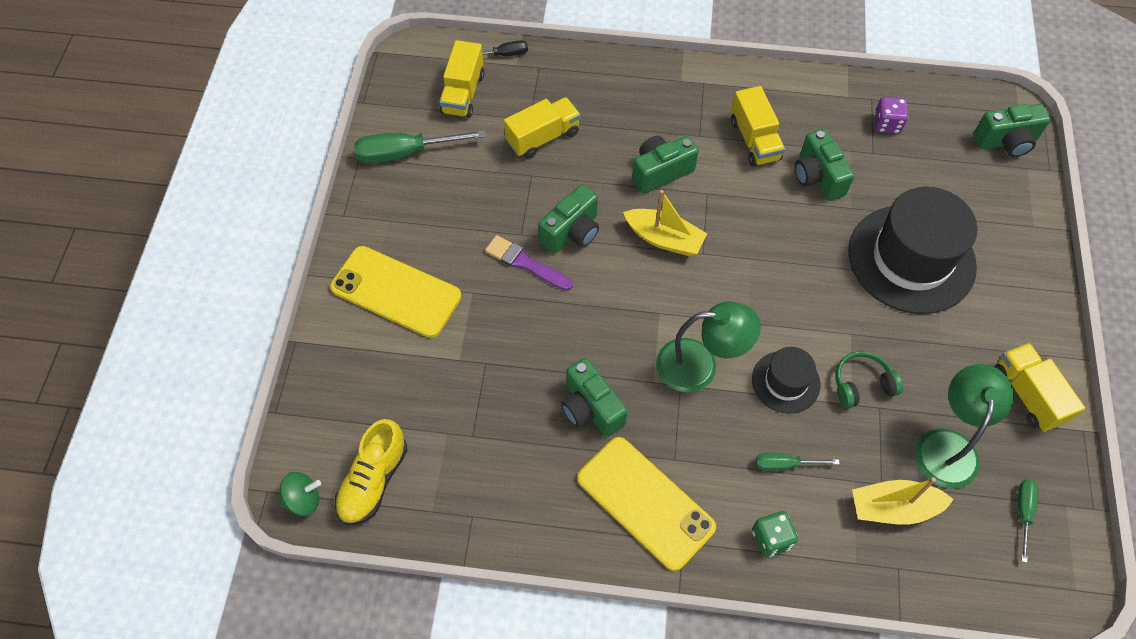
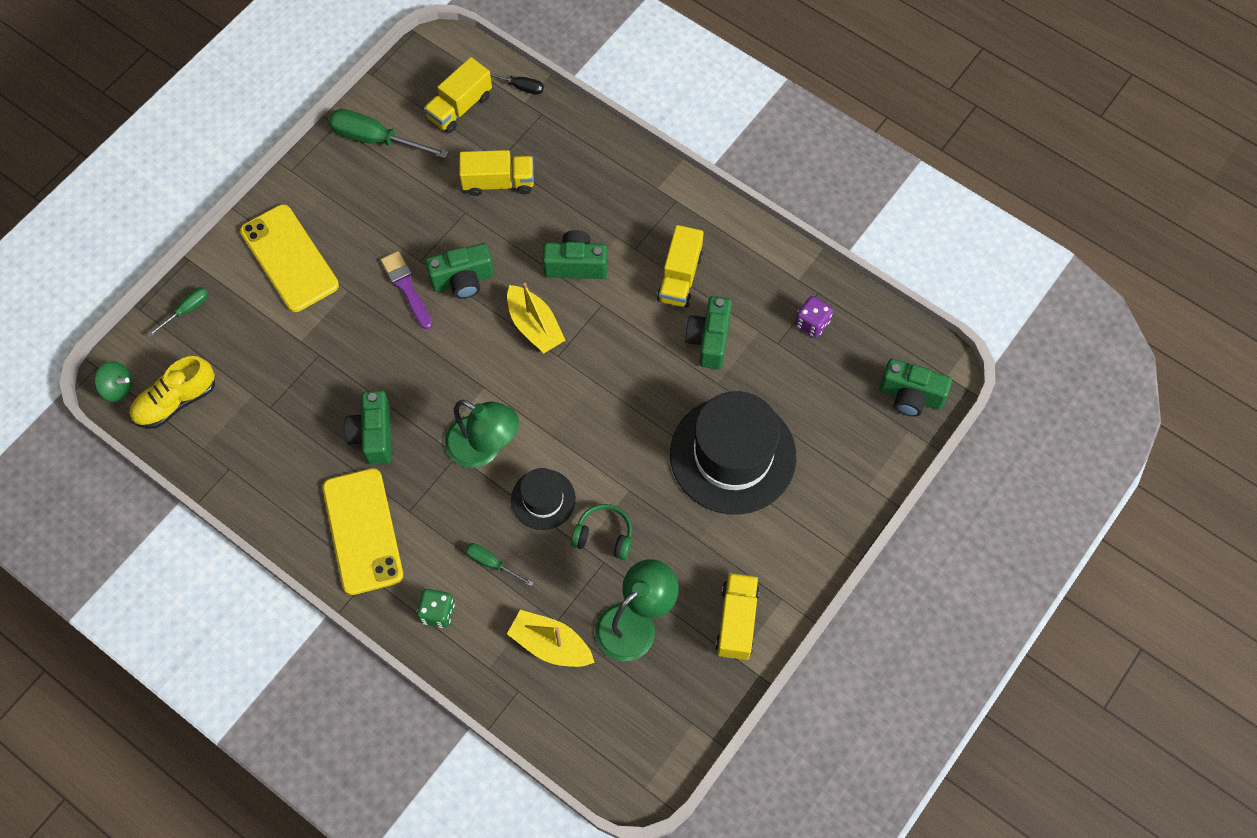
camera: 30 degrees right, 5 degrees up
(1023, 513) = (652, 708): green screwdriver -> green screwdriver (186, 310)

